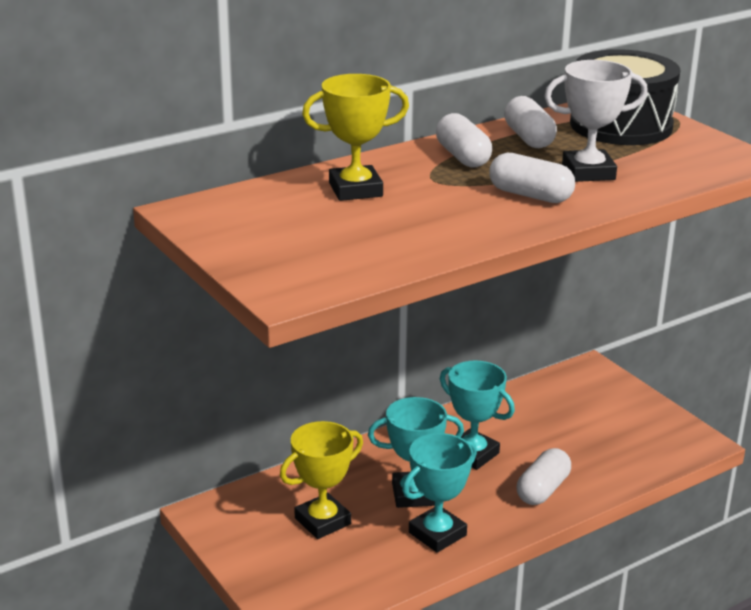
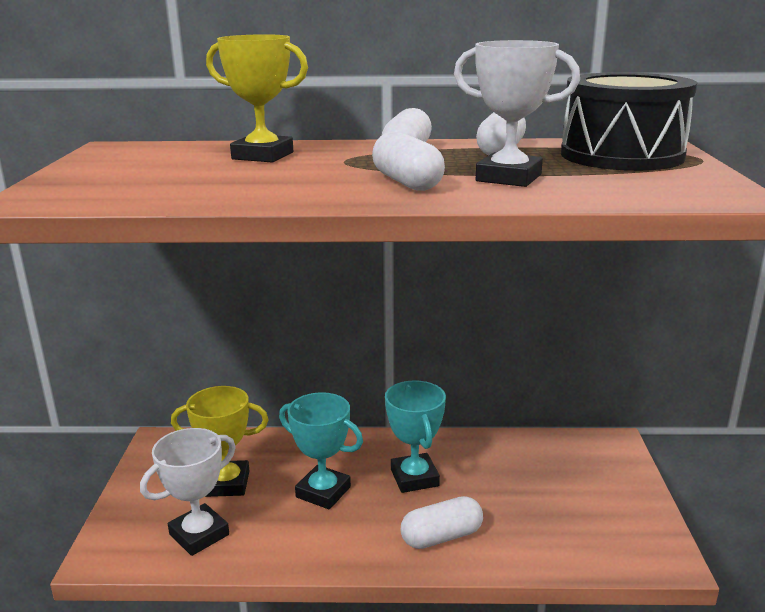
camera: 35 degrees right, 5 degrees down
(355, 568) = (199, 534): none -> white trophy
(437, 534) = (299, 535): turquoise trophy -> none

